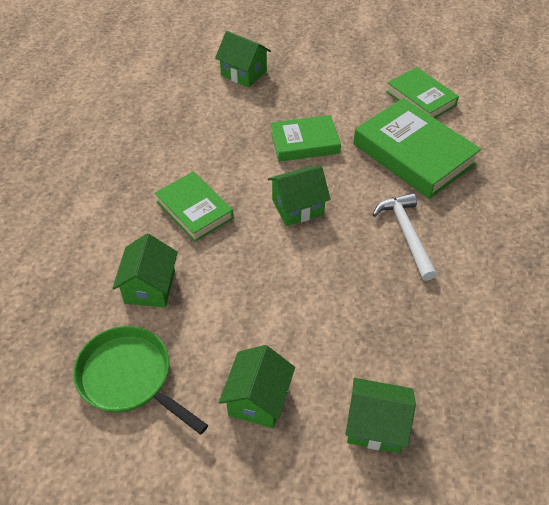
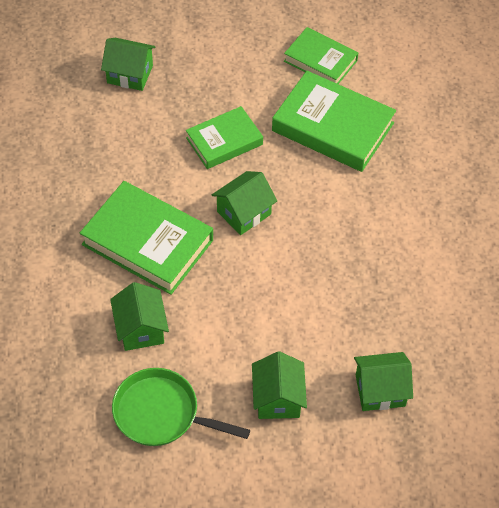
camera: 20 degrees left, 5 degrees up
(194, 210) = (147, 242): green book -> green book, size x1.61
(406, 234) = (352, 213): white hammer -> none

